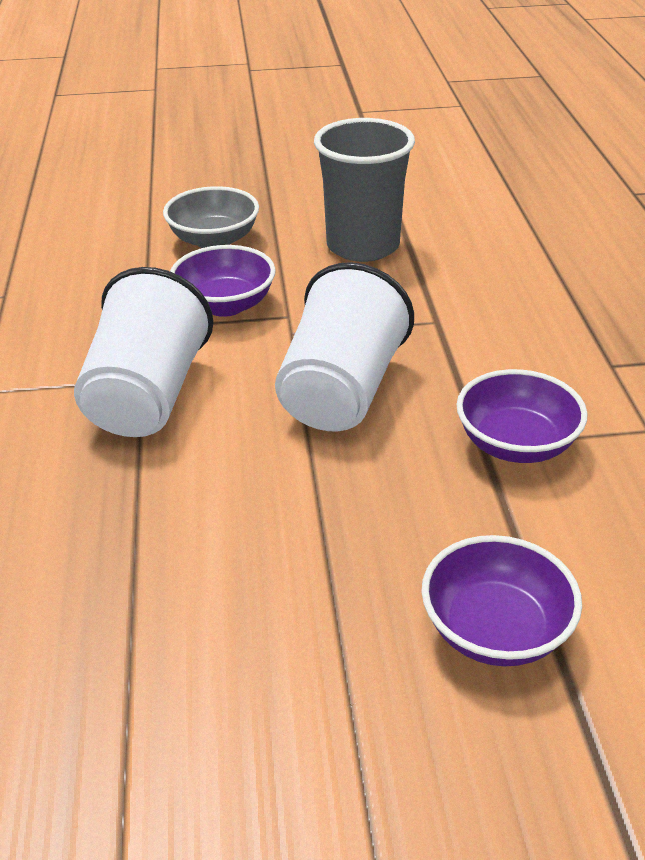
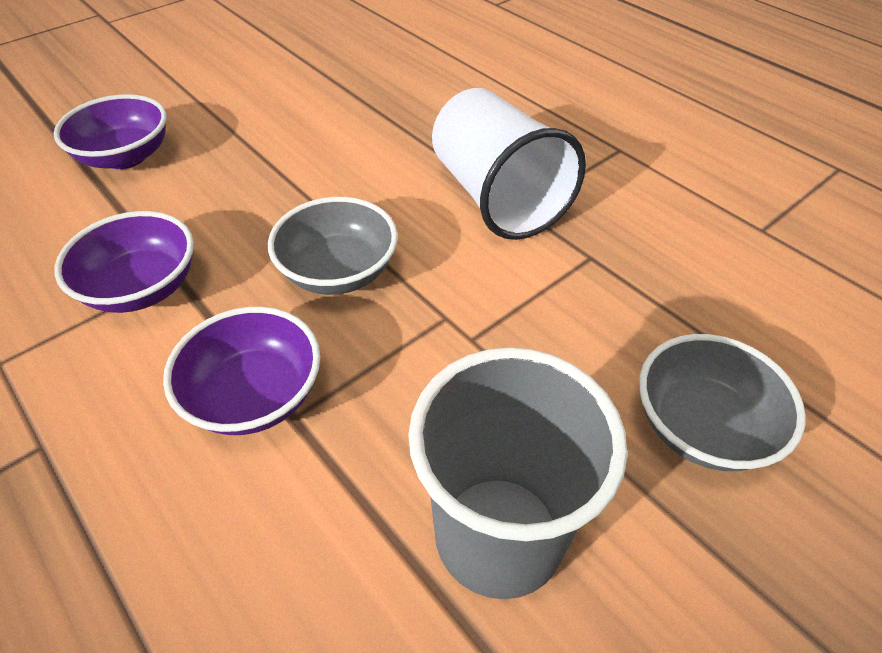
camera: 145 degrees right, 10 degrees up
(225, 305) = (552, 321): purple bowl -> purple bowl (255, 395)
(341, 391) = (338, 272): white cup -> grey bowl

